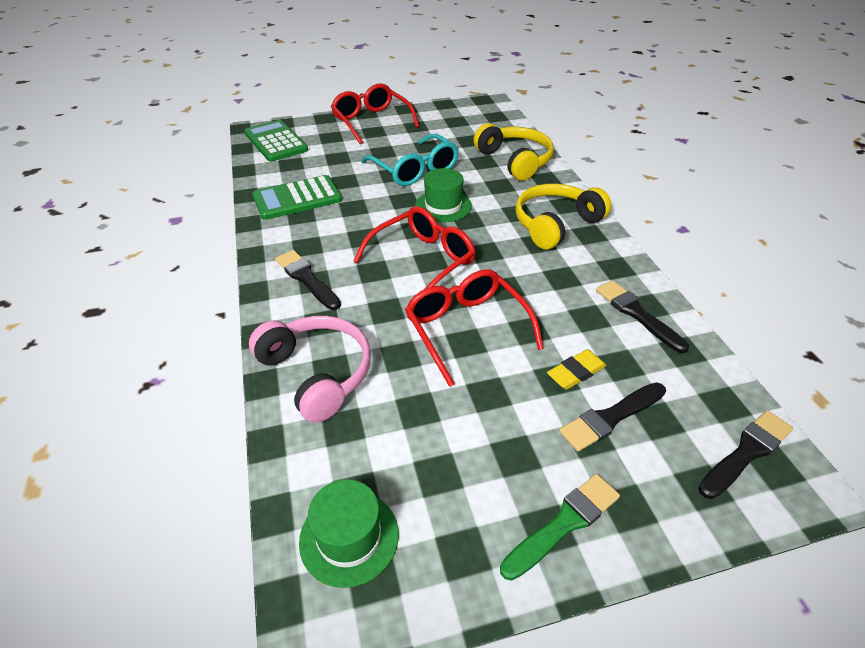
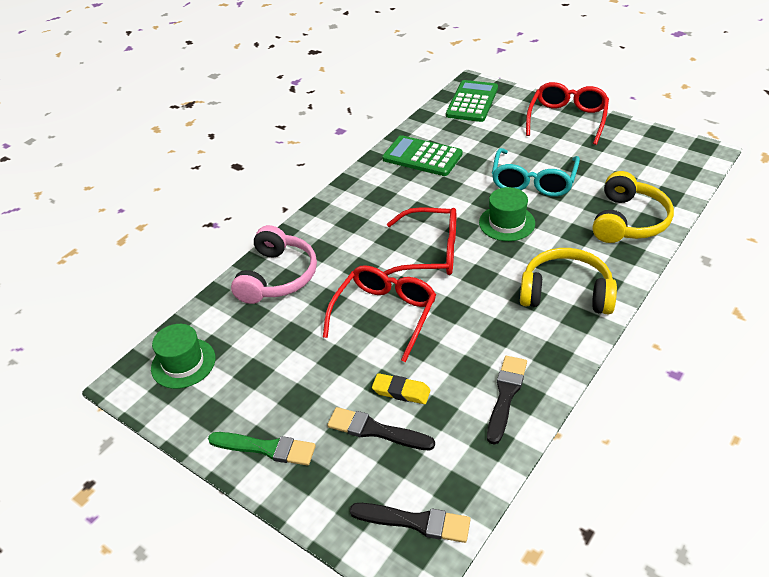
camera: 55 degrees right, 0 degrees up
(306, 279) = (349, 217): black brush -> none

